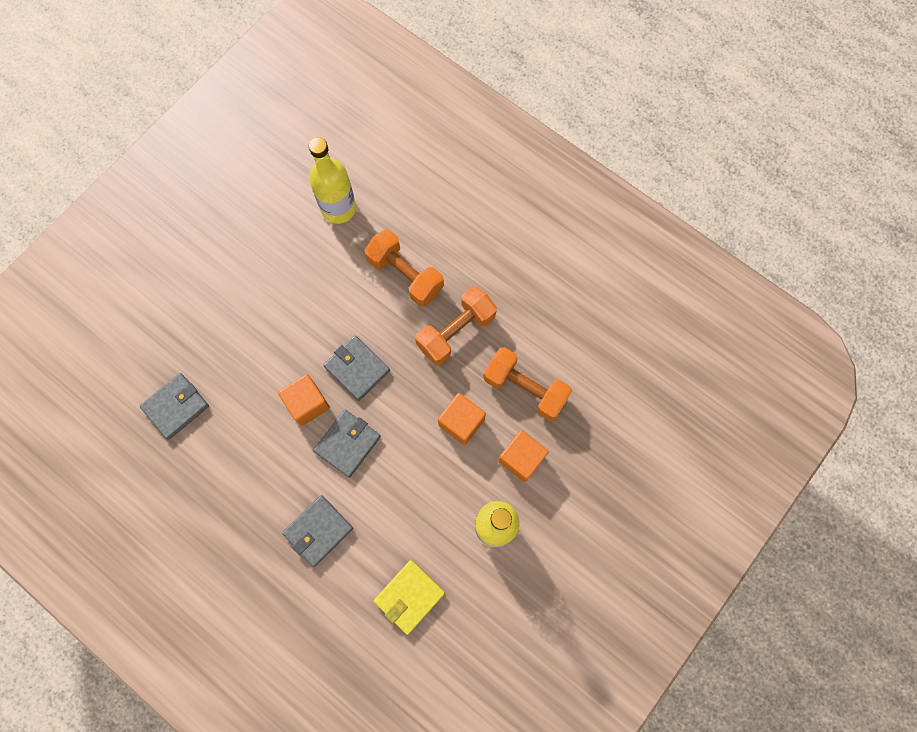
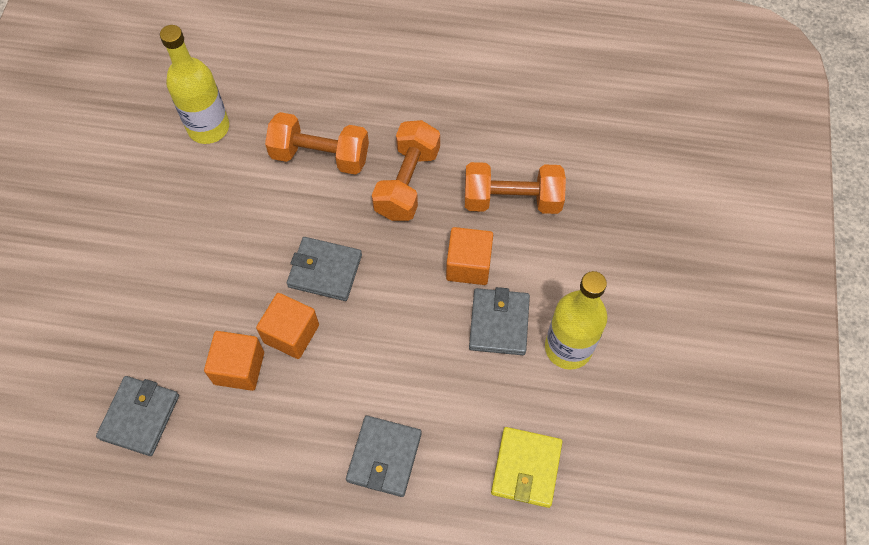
camera: 30 degrees left, 10 degrees down
(348, 443) = (361, 350): grey wallet -> grey wallet (499, 323)
(521, 458) = (552, 267): orange cube -> orange cube (239, 368)

